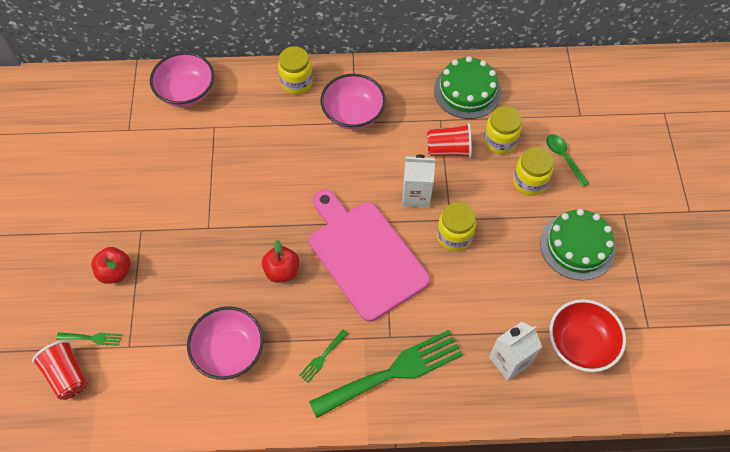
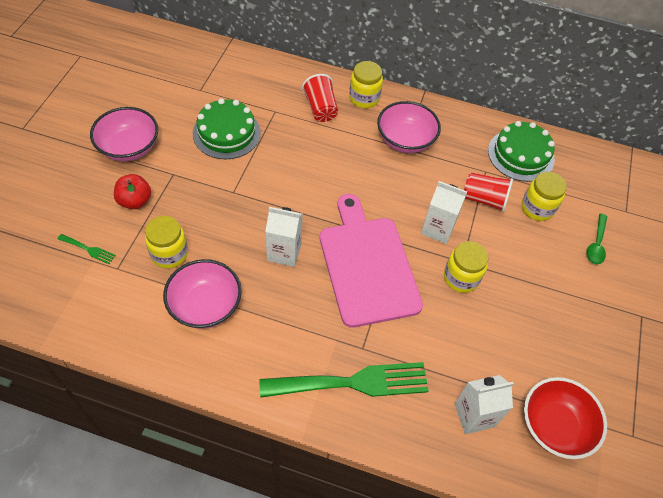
camera: 15 degrees right, 5 degrees down
(67, 375) = (52, 273): red cup -> red cup (320, 108)
(186, 92) = (263, 76): pink bowl -> pink bowl (129, 147)
(282, 271) = (284, 252): red apple -> white carton
(322, 358) = (289, 343): green fork -> none
(529, 182) = (554, 254): yellow jar -> yellow jar (169, 254)
(564, 158) = (596, 244): green spoon -> green spoon turned 150 degrees counterclockwise
(577, 246) = (583, 330): green cake -> green cake (226, 133)

